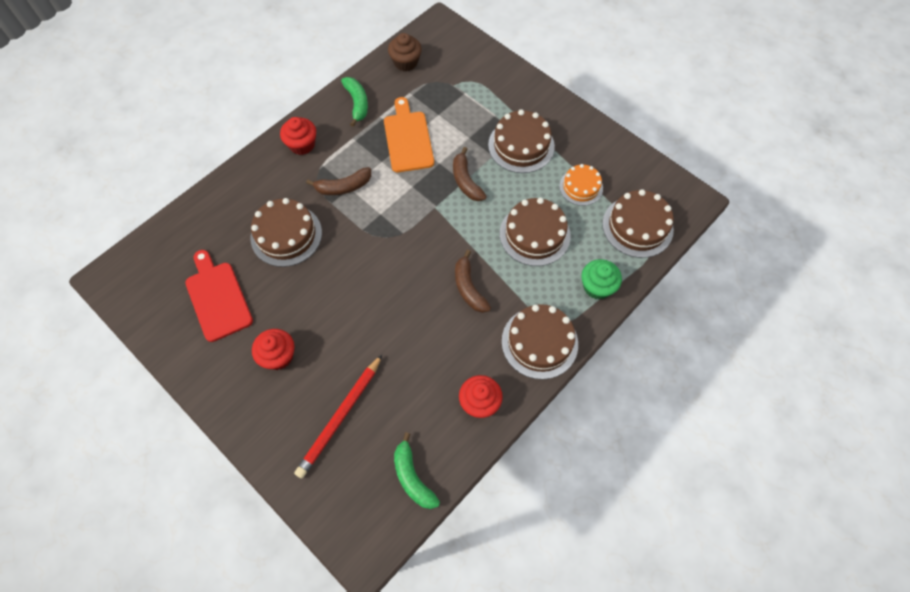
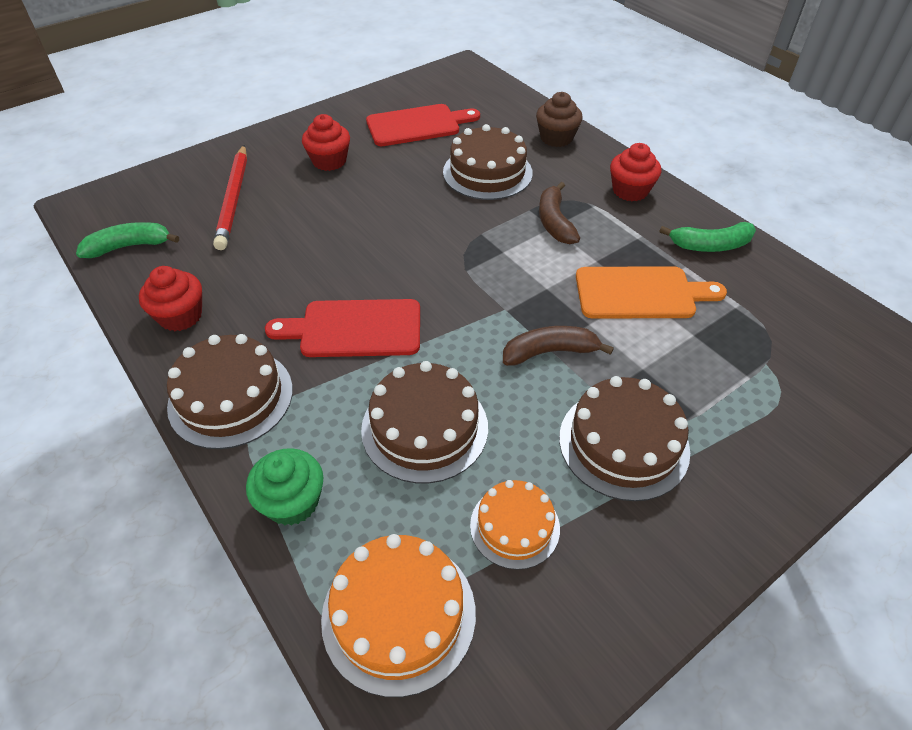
camera: 100 degrees right, 15 degrees down
(340, 417) = (234, 199): red pencil -> red pencil turned 135 degrees counterclockwise
(405, 62) = (810, 307): brown cupcake -> brown cupcake (556, 138)
(469, 288) = (354, 329): brown banana -> red cutting board
(637, 226) = (399, 614): brown cake -> orange cake

